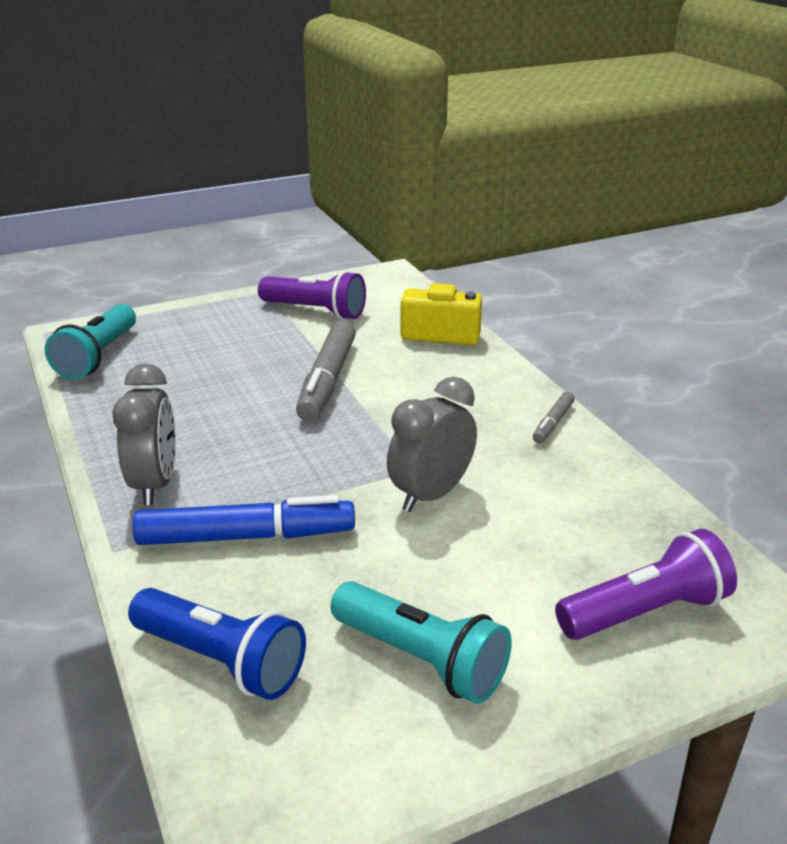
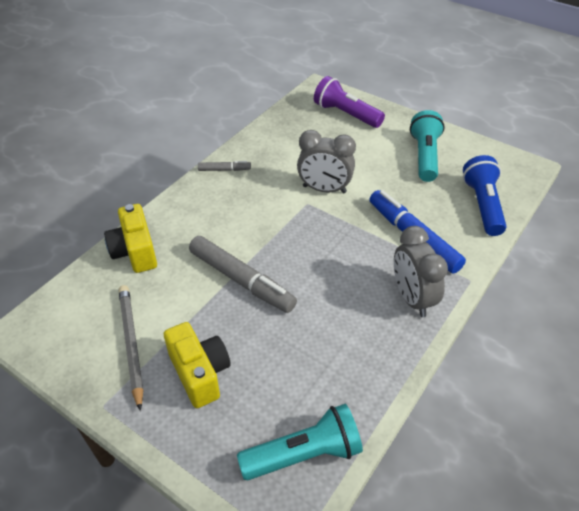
camera: 120 degrees left, 15 degrees up
(155, 484) = (412, 298): grey clock -> grey clock turned 75 degrees counterclockwise
(241, 333) = (200, 373): none -> yellow camera
(315, 311) = (131, 344): purple flashlight -> grey pencil
(327, 381) = (241, 280): grey marker -> grey marker turned 60 degrees clockwise

